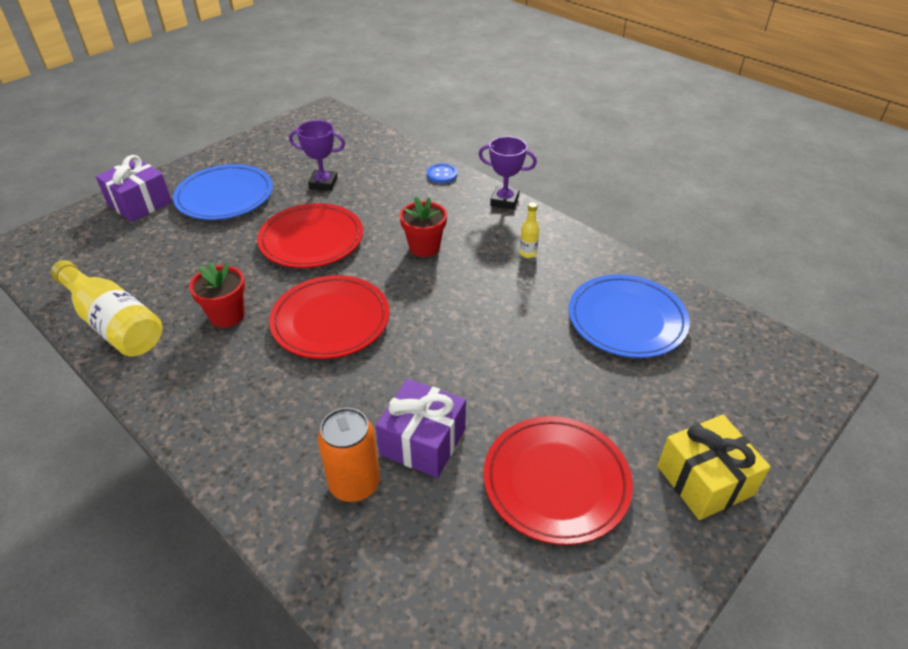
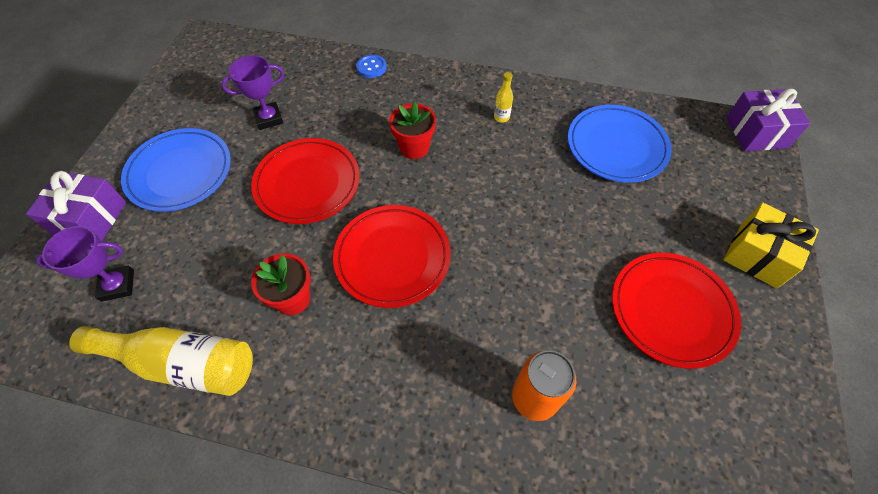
camera: 30 degrees left, 15 degrees up
(423, 441) = (555, 330): purple gift -> purple gift (756, 132)
(504, 201) = (445, 74): purple trophy -> purple trophy (117, 285)

